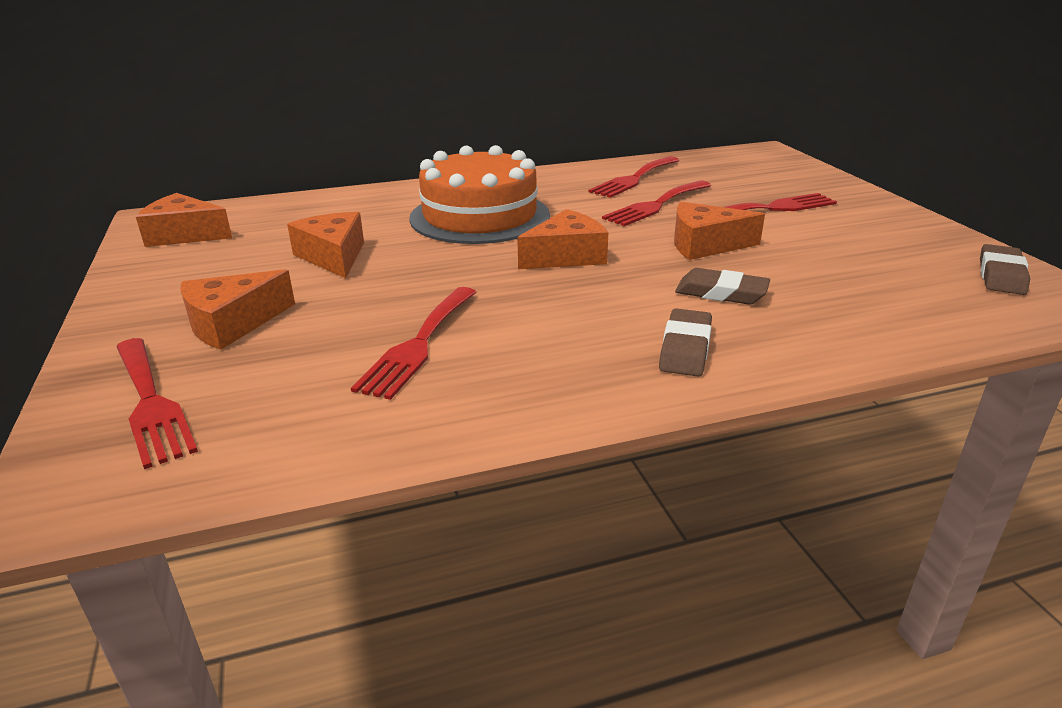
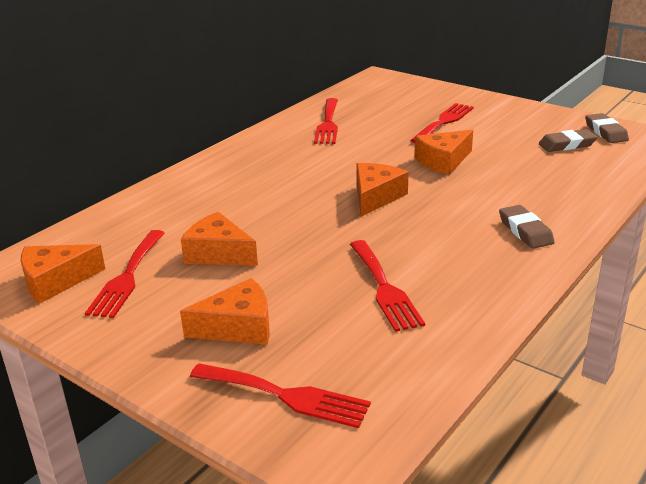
camera: 35 degrees left, 0 degrees up
(232, 324) = (238, 327): orange cheese -> orange cheese turned 120 degrees counterclockwise
(479, 216) = (270, 186): orange cake -> none
(656, 205) = (373, 141): red fork -> red fork (127, 277)
(721, 293) = (495, 190): brown eraser -> brown eraser (567, 145)

